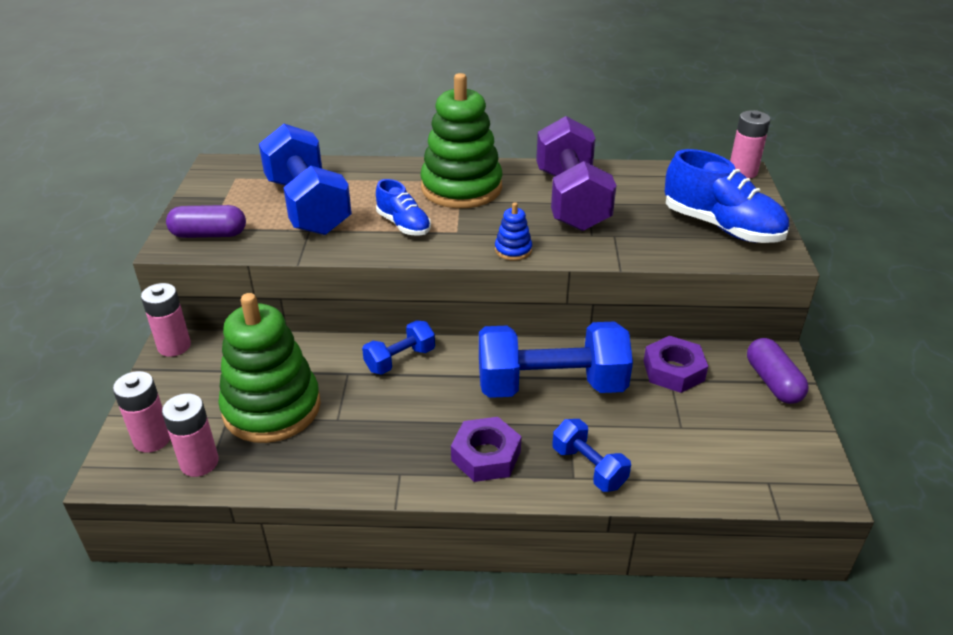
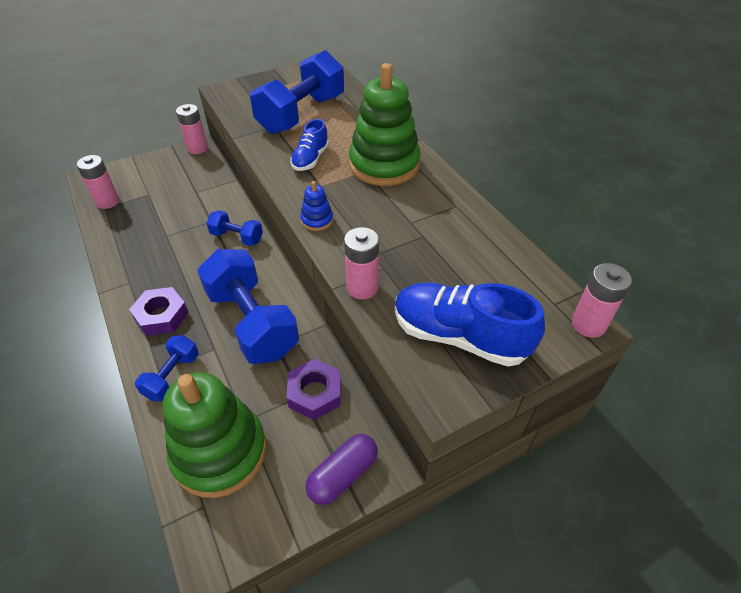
camera: 60 degrees right, 10 degrees up
(152, 439) = (119, 178): pink battery -> pink battery (362, 287)
(209, 234) = (242, 96): purple capsule -> none
(272, 408) = (163, 206): green stacking toy -> green stacking toy (220, 452)
(571, 200) = (418, 225): purple dumbbell -> none
(721, 227) = (459, 336): blue shoe -> blue shoe turned 105 degrees clockwise

